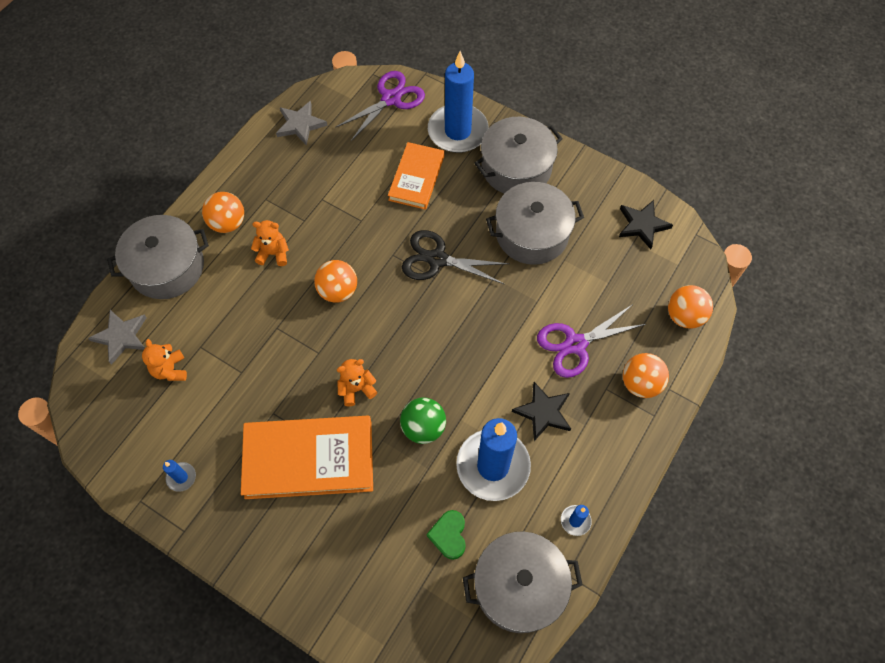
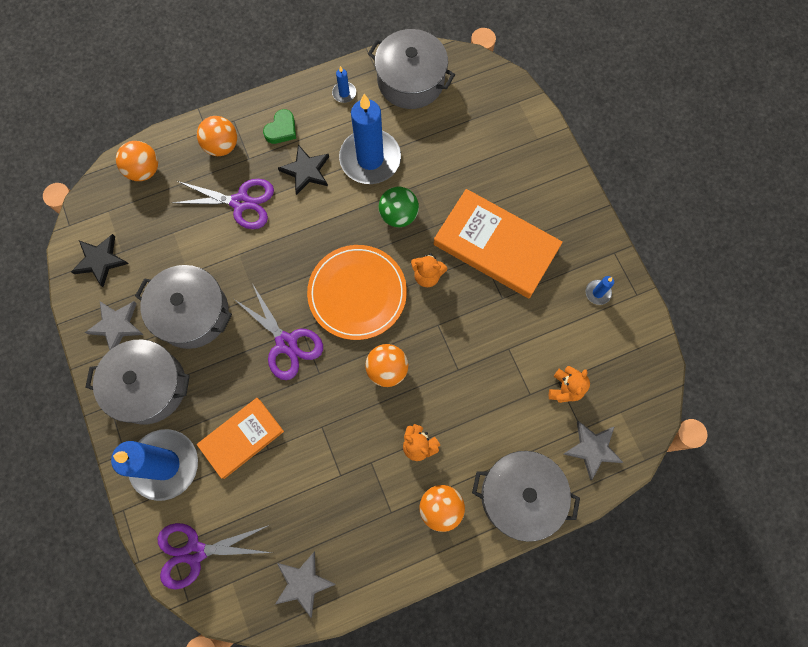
camera: 145 degrees left, 10 degrees up
(408, 334) = (357, 293): none -> orange plate
(437, 259) = (286, 343): black scissors -> purple scissors
(449, 535) = (433, 136): green heart -> green heart (281, 129)
(581, 190) = (116, 325): none -> grey star

